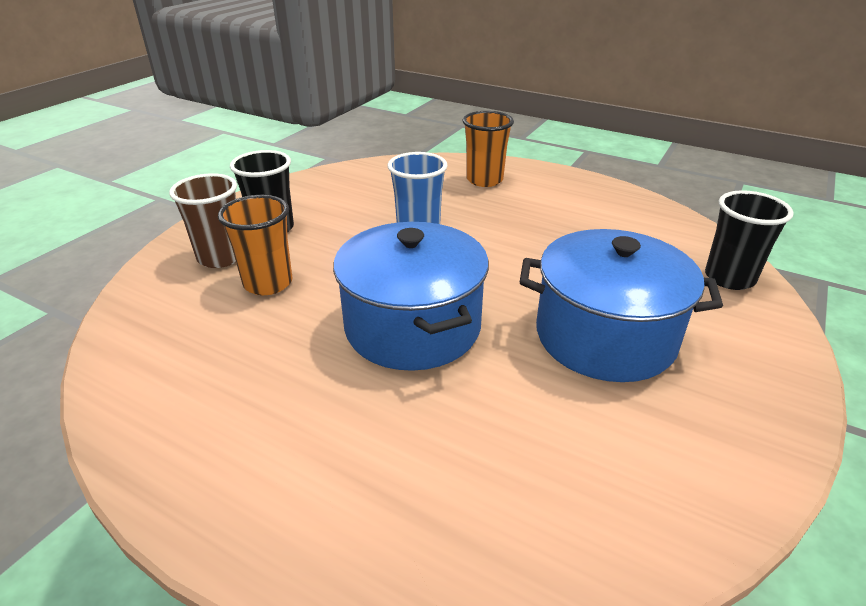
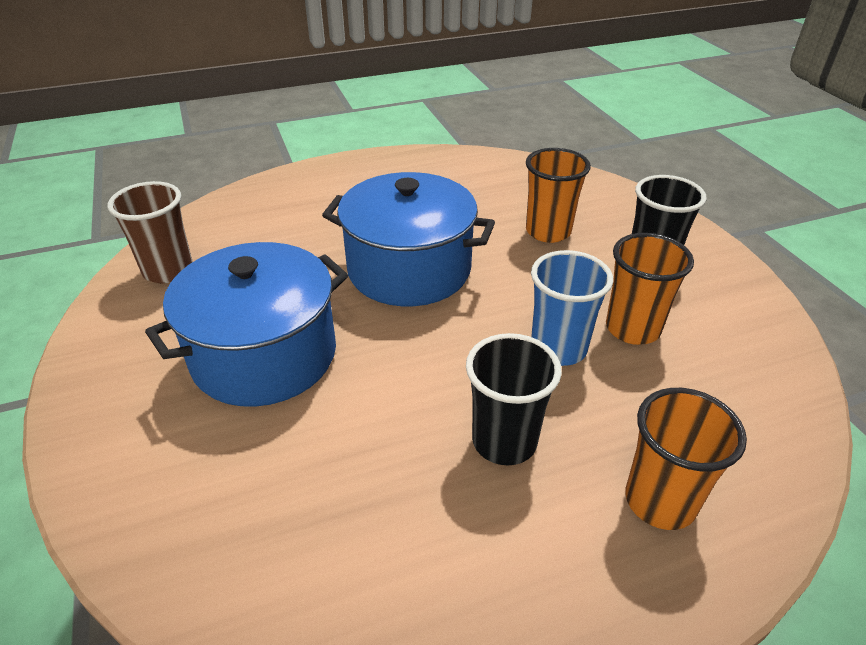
camera: 130 degrees right, 5 degrees up
(221, 257) = (616, 223): brown cup -> brown cup (168, 270)
(364, 215) = (632, 329): none -> orange cup
(729, 278) = (176, 538): black cup -> black cup (504, 441)

